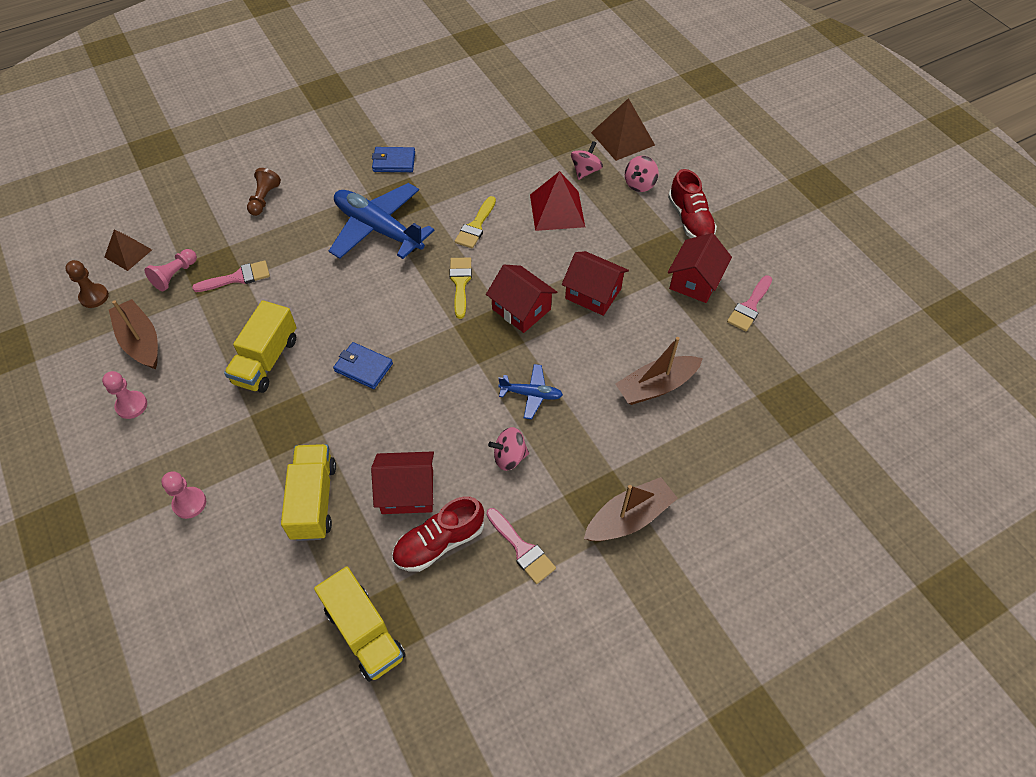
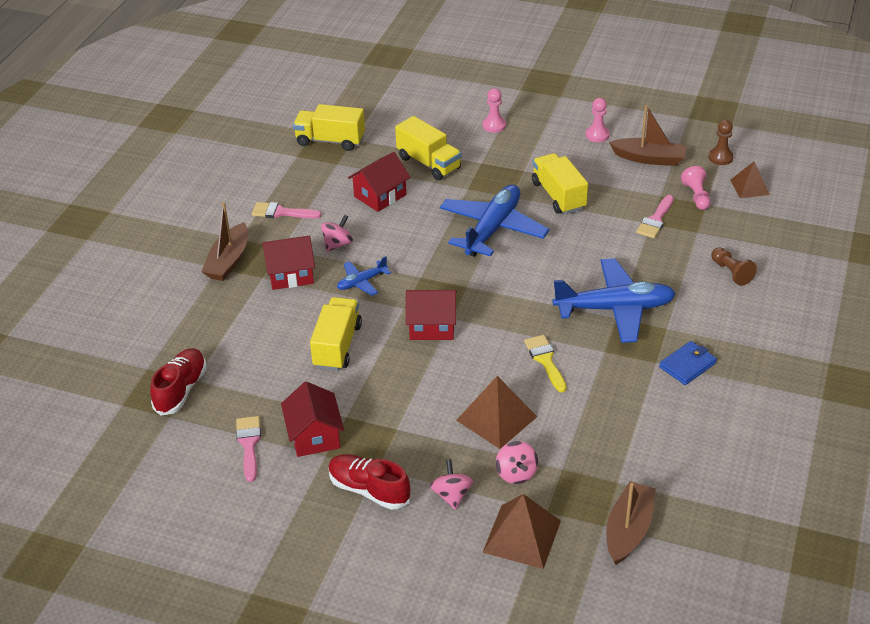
camera: 140 degrees right, 15 degrees down
(363, 367) = (493, 229): blue wallet -> blue plane
(439, 542) = (333, 188): red shoe -> red shoe (181, 390)
(460, 283) = (499, 314): yellow brush -> none
(557, 210) = (496, 418): red pyramid -> brown pyramid
(593, 293) = (389, 371): red house -> red house (290, 274)
(611, 344) = (337, 346): none -> yellow truck
(656, 386) = (276, 340): brown boat -> brown boat (628, 530)

